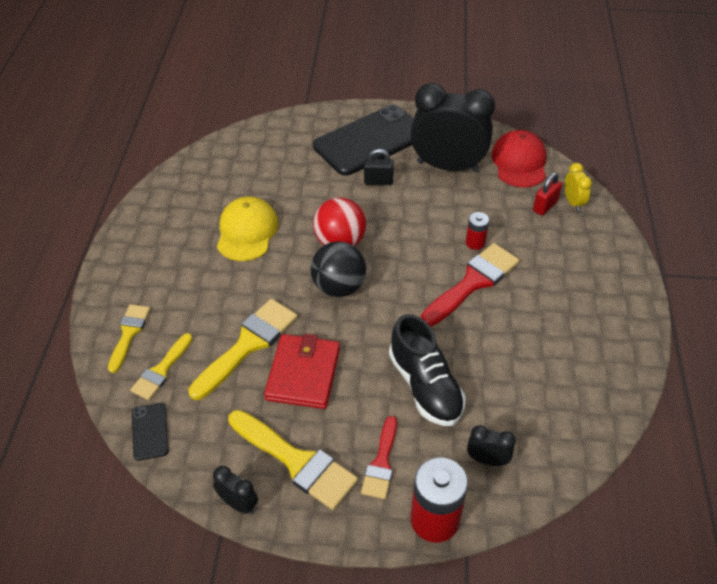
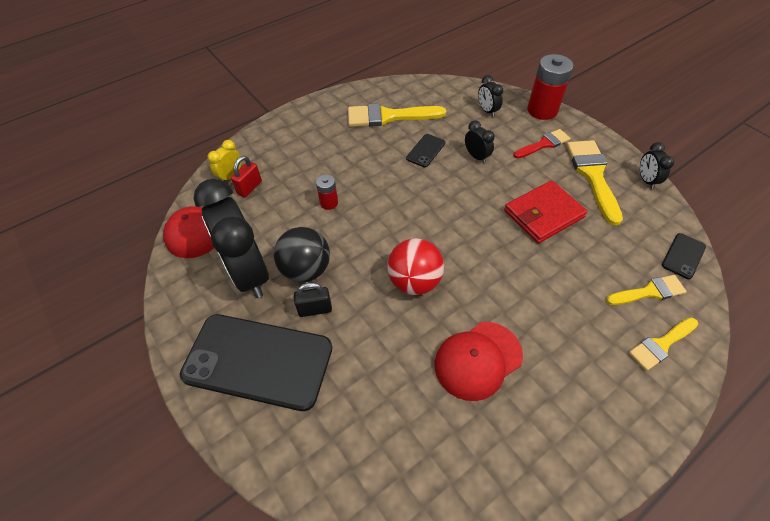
camera: 130 degrees left, 5 degrees up
(247, 231) = (477, 360): yellow cap -> red cap
(247, 345) = (566, 260): yellow brush -> yellow brush (389, 116)
(338, 287) = (457, 248): black ball -> black ball (306, 270)
(378, 181) = (315, 309): black padlock -> black padlock turned 60 degrees counterclockwise
(425, 386) = (476, 156): black shoe -> black clock
(472, 283) = (370, 182): red brush -> none
(475, 352) = (425, 150): none -> black phone
(545, 206) = (249, 188): red padlock -> red padlock turned 60 degrees counterclockwise

